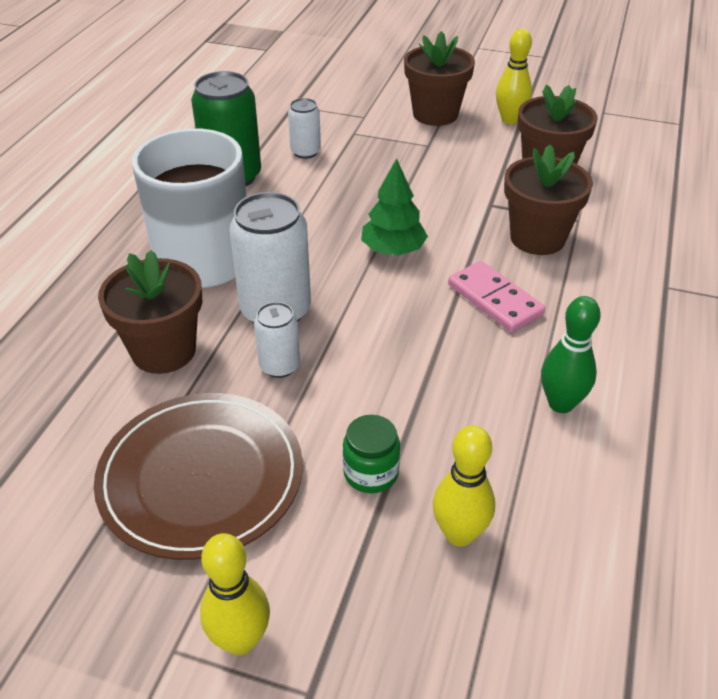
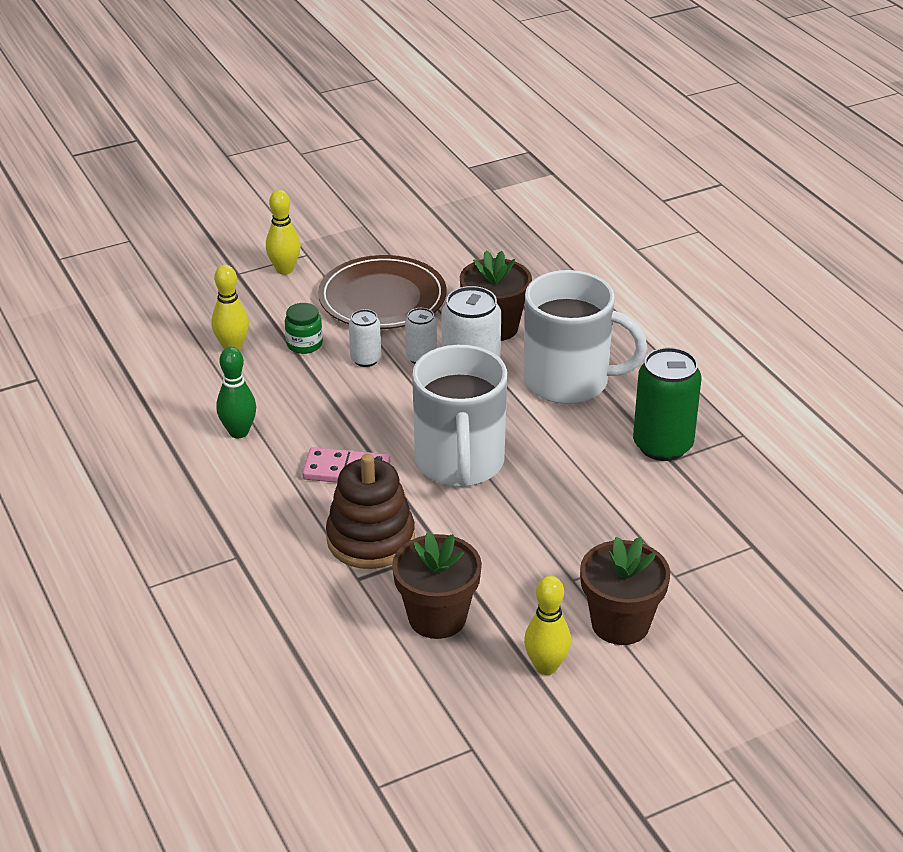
camera: 135 degrees right, 5 degrees down
(305, 152) = (653, 503): white can -> white can (365, 359)
(393, 250) = (459, 463): green tree -> white mug
(537, 238) = (370, 539): brown flower pot -> brown stacking toy

